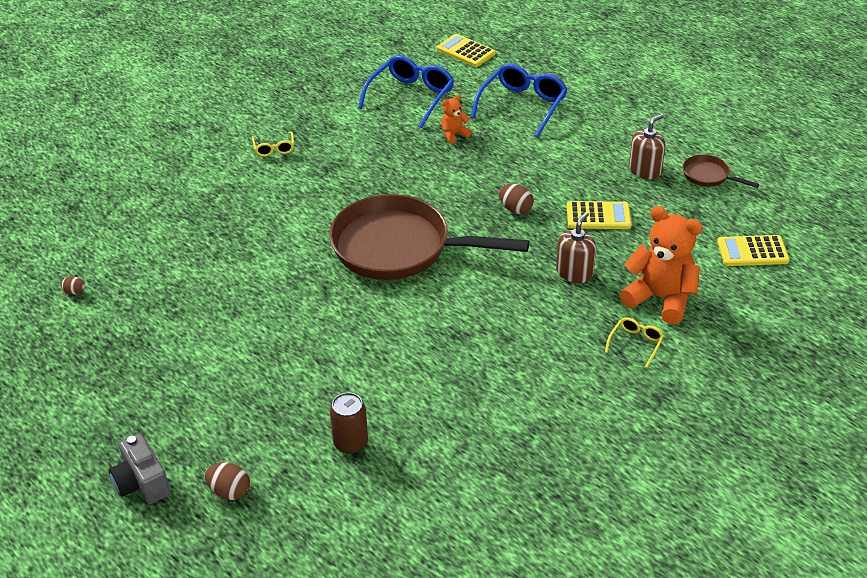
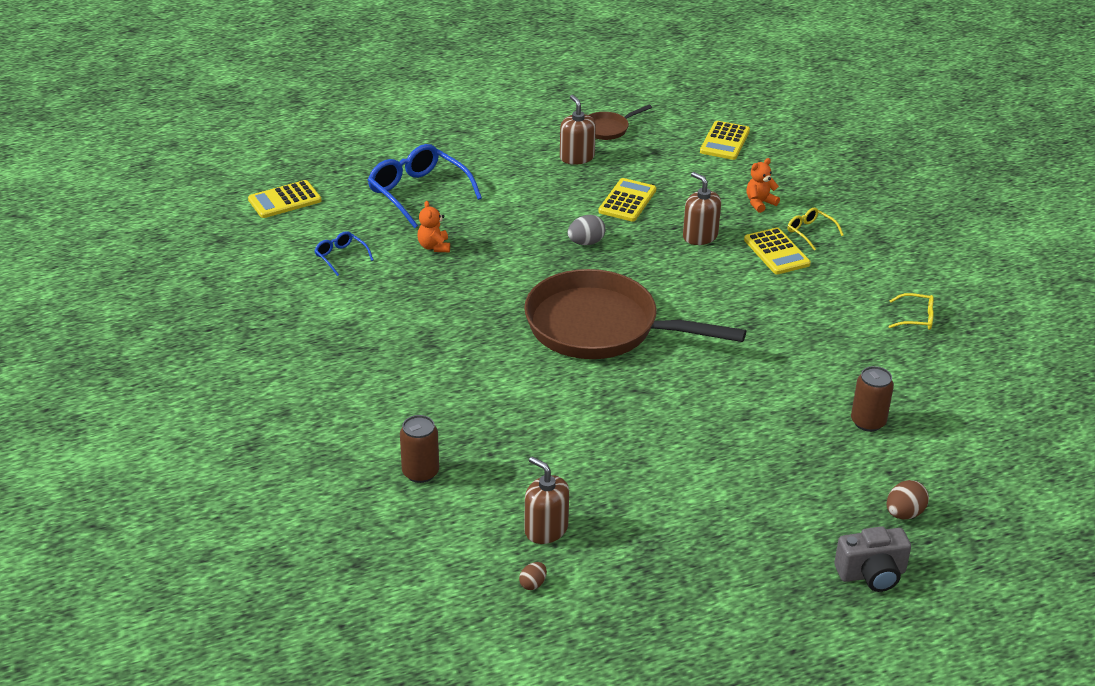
camera: 70 degrees left, 5 degrees down
(135, 283) = (546, 529): none -> brown soap dispenser
(176, 207) = (420, 472): none -> brown can
(274, 148) = (361, 374): yellow glasses -> yellow glasses (916, 318)
(399, 247) = (600, 327): brown pan -> brown pan turned 75 degrees clockwise
(411, 97) = (341, 257): blue glasses -> blue glasses, size x0.49
(515, 209) = (586, 243): brown egg -> grey egg
(584, 327) = (776, 252): none -> yellow calculator
(660, 298) = (760, 203): orange teddy bear -> orange teddy bear, size x0.48

